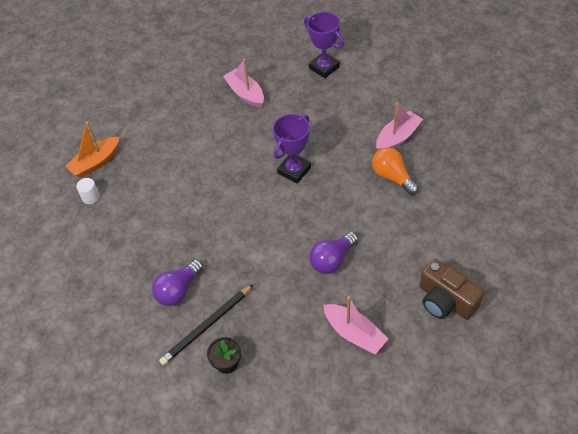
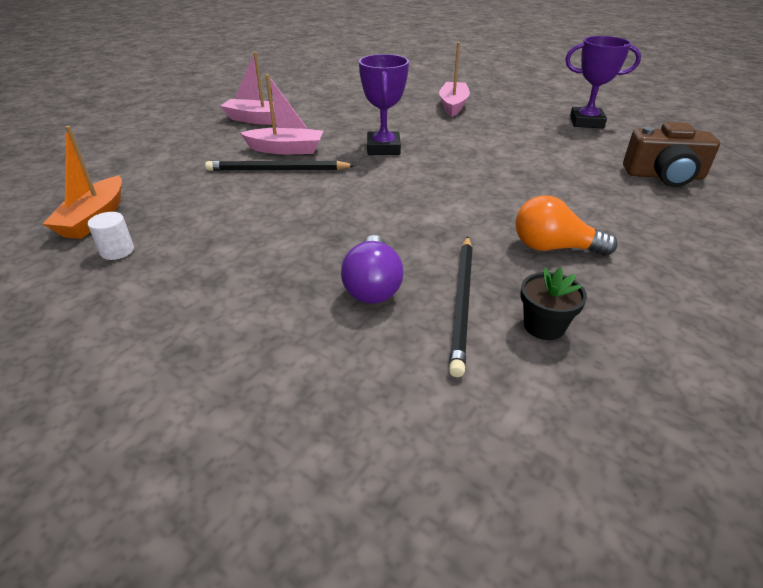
camera: 40 degrees left, 15 degrees down
(212, 162) = (277, 170): none -> black pencil
(324, 68) = (323, 89): purple trophy -> purple trophy (586, 122)
(332, 260) = (519, 189): purple light bulb -> none
(354, 333) = (633, 230): pink boat -> pink boat (286, 149)
(392, 177) = (486, 125): orange light bulb -> orange light bulb (553, 247)

